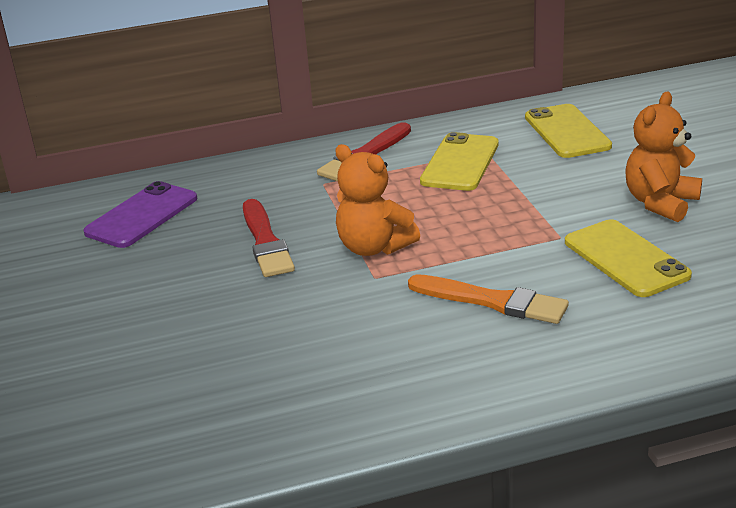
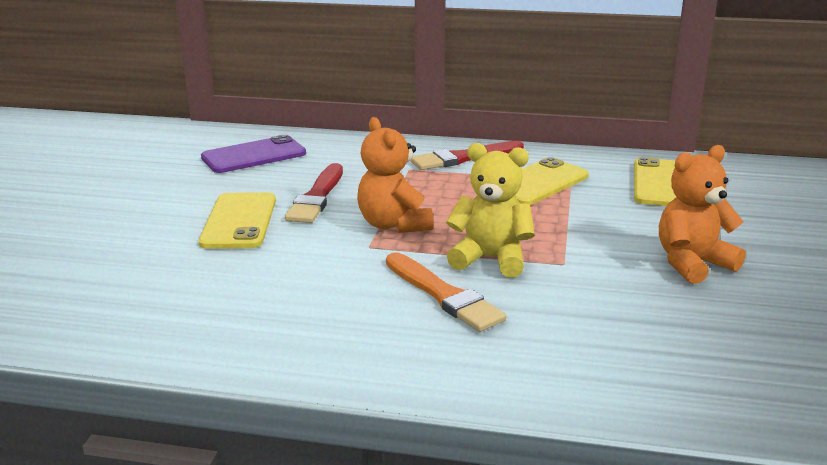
camera: 25 degrees right, 5 degrees down
(496, 253) = (491, 259): none -> yellow teddy bear
(626, 259) = (606, 299): yellow phone -> yellow phone (239, 221)

